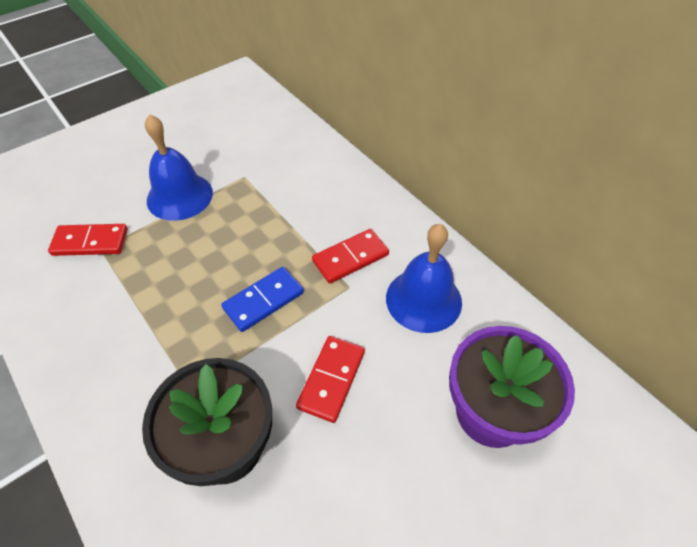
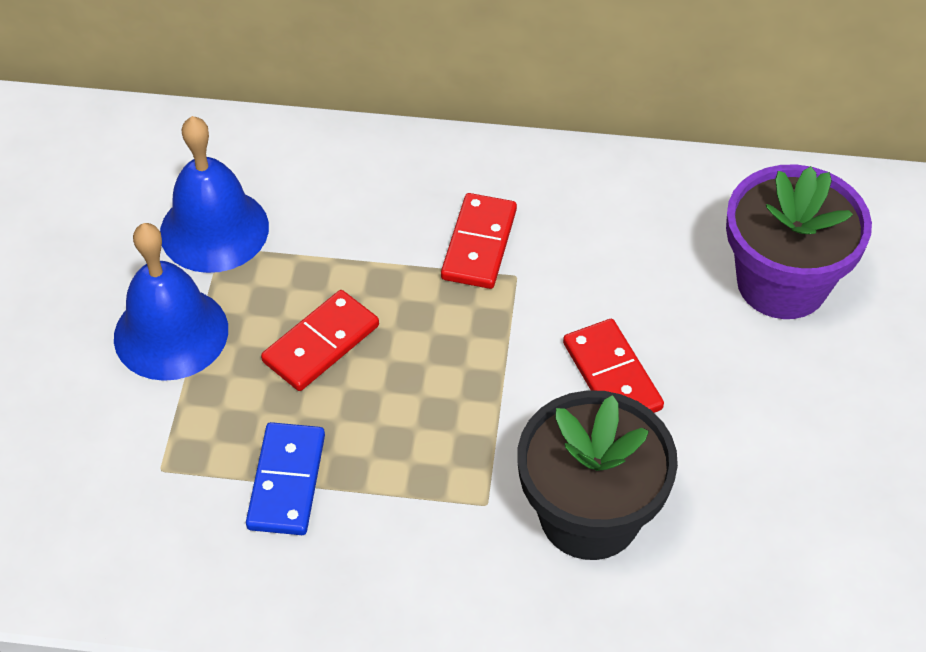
camera: 45 degrees left, 0 degrees up
(90, 242) = (136, 473): red domino -> red domino (321, 343)
(263, 301) = (445, 362): blue domino -> blue domino (287, 481)
(423, 299) = (606, 228): blue bell -> blue bell (214, 229)

